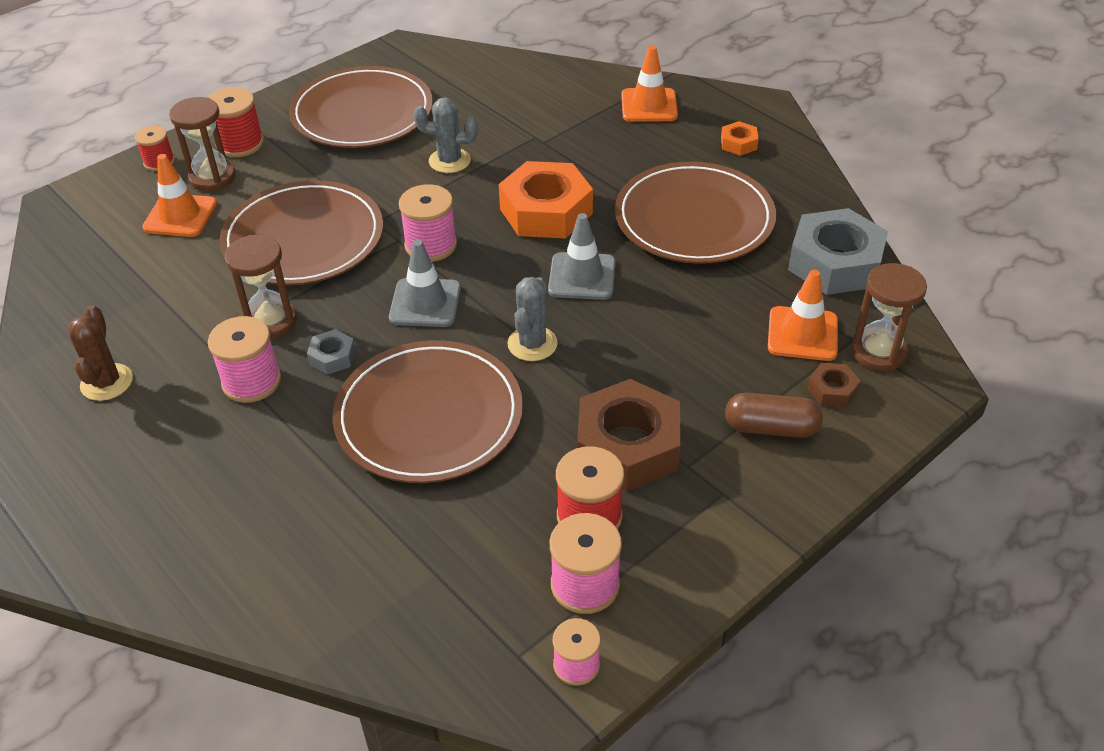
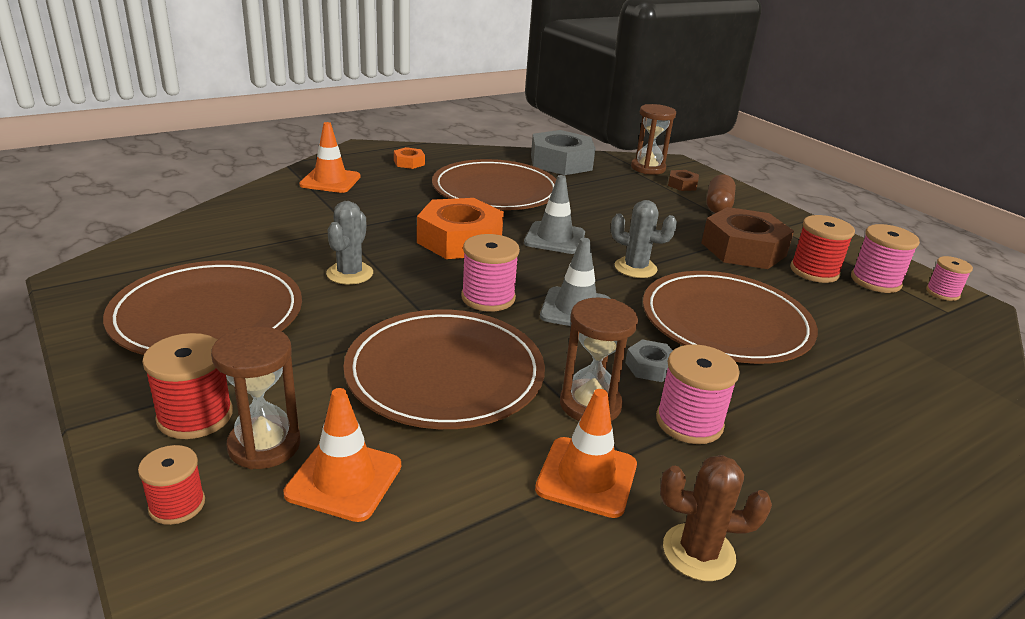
camera: 85 degrees left, 15 degrees down
(802, 334) = (630, 183): orange traffic cone -> orange traffic cone (586, 477)

